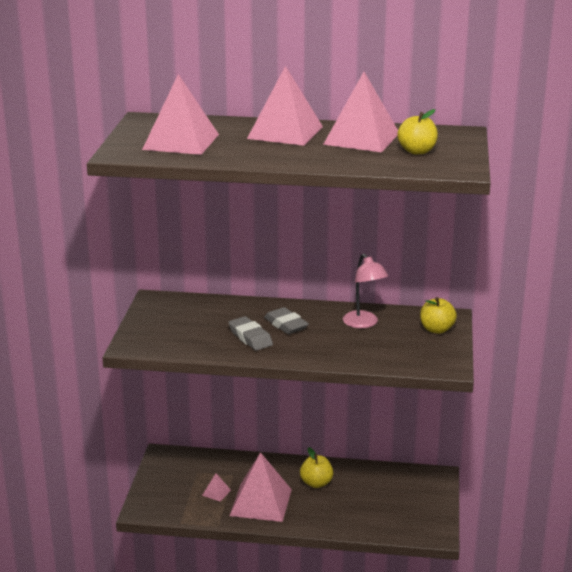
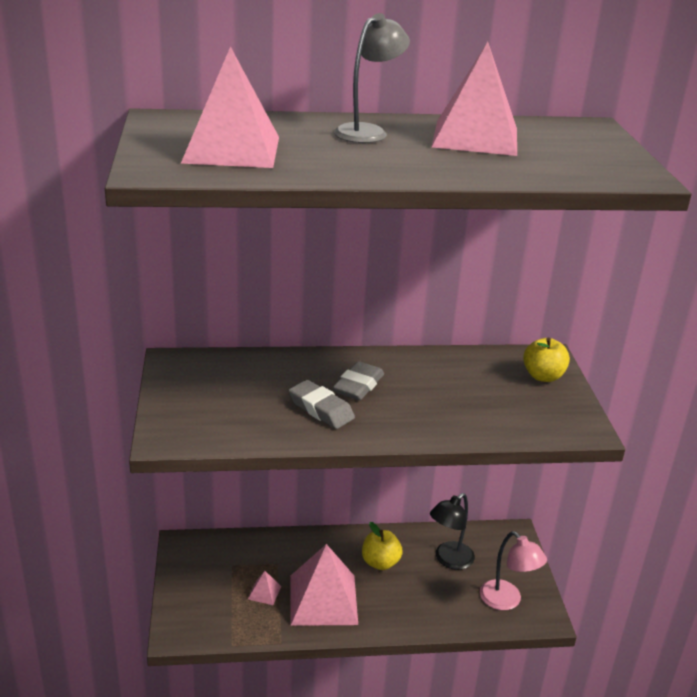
camera: 15 degrees left, 5 degrees up
(285, 132) = (368, 132): pink pyramid -> grey lamp
(286, 325) = (358, 386): grey eraser -> grey eraser turned 75 degrees clockwise
(364, 323) = (453, 375): pink lamp -> pink lamp (507, 601)
(374, 487) = (449, 560): none -> black lamp
(417, 151) = (561, 153): yellow apple -> none

